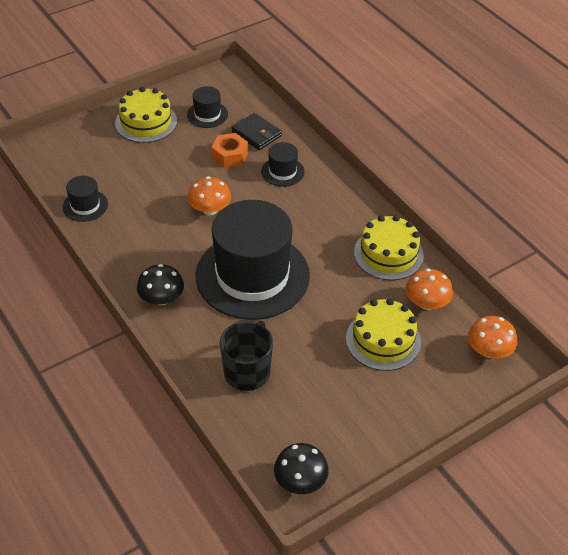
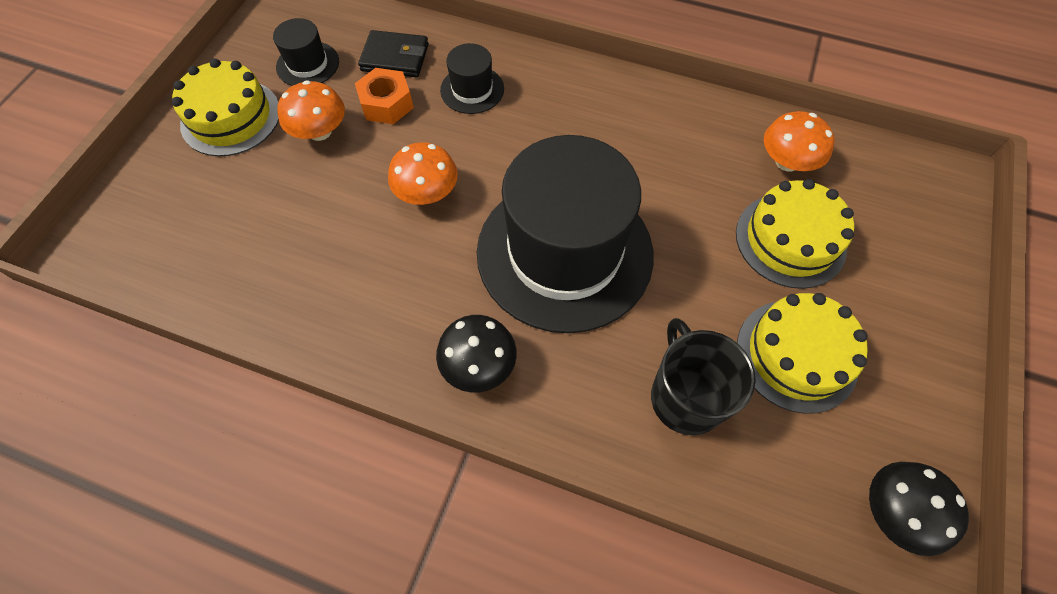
camera: 35 degrees left, 15 degrees up
(85, 205) = (244, 290): black hat -> none
(388, 254) = (689, 125): yellow cake -> yellow cake (796, 355)
(489, 350) = (902, 179): orange mushroom -> orange mushroom (320, 131)

